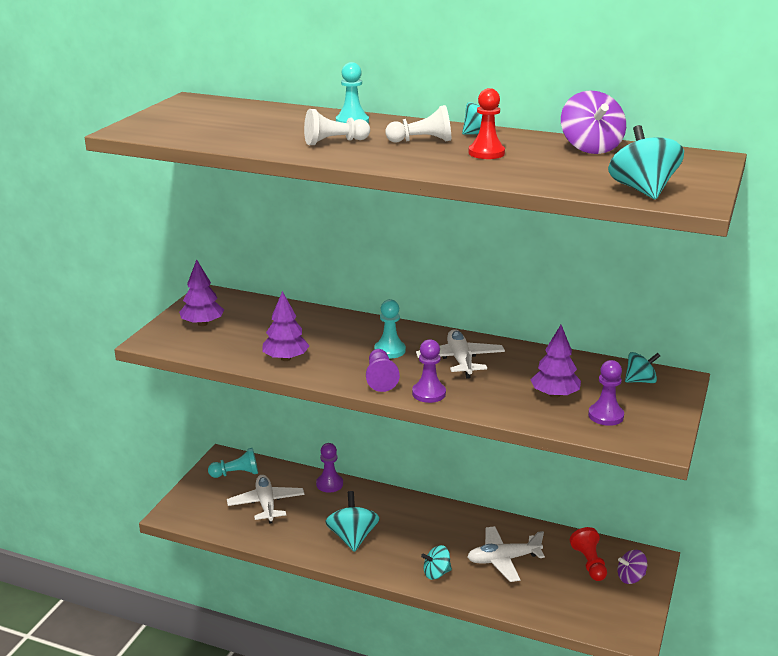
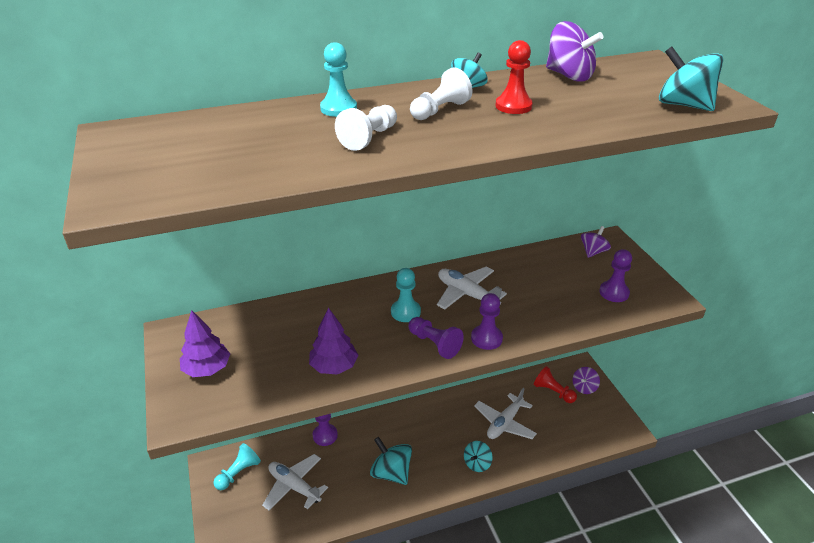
camera: 40 degrees left, 10 degrees up
(555, 395) = (563, 292): purple tree -> none
(640, 381) = (593, 252): turquoise spinning top -> purple spinning top

